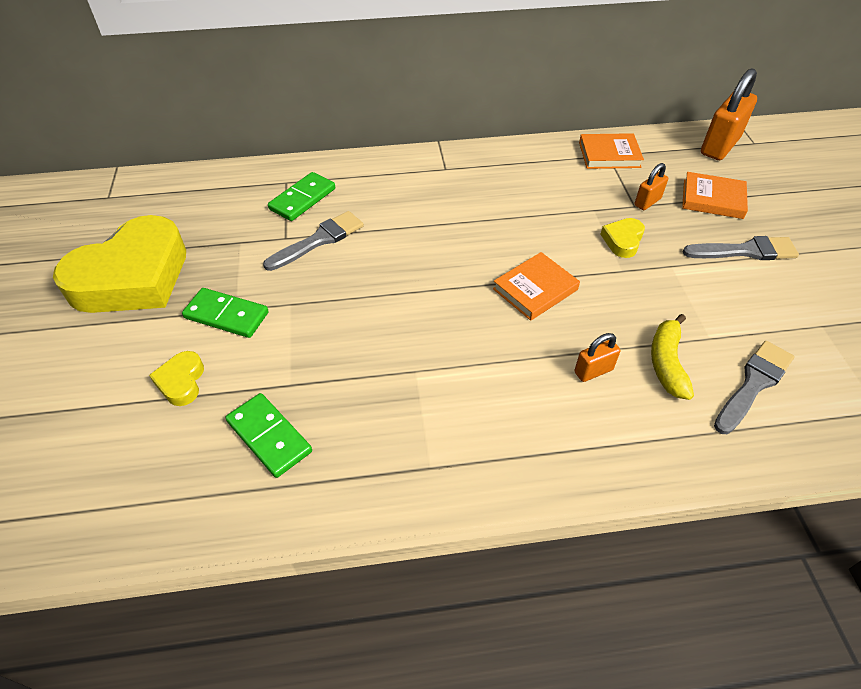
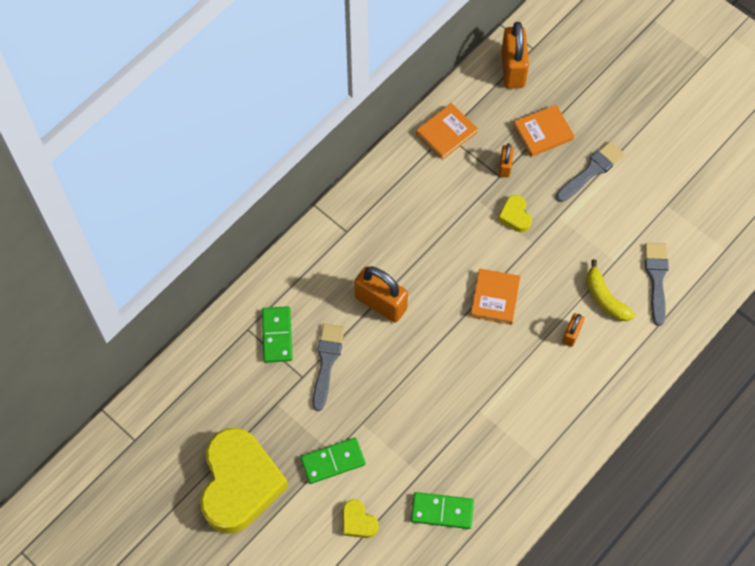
camera: 40 degrees left, 15 degrees up
(417, 229) = (381, 303): none -> orange padlock

